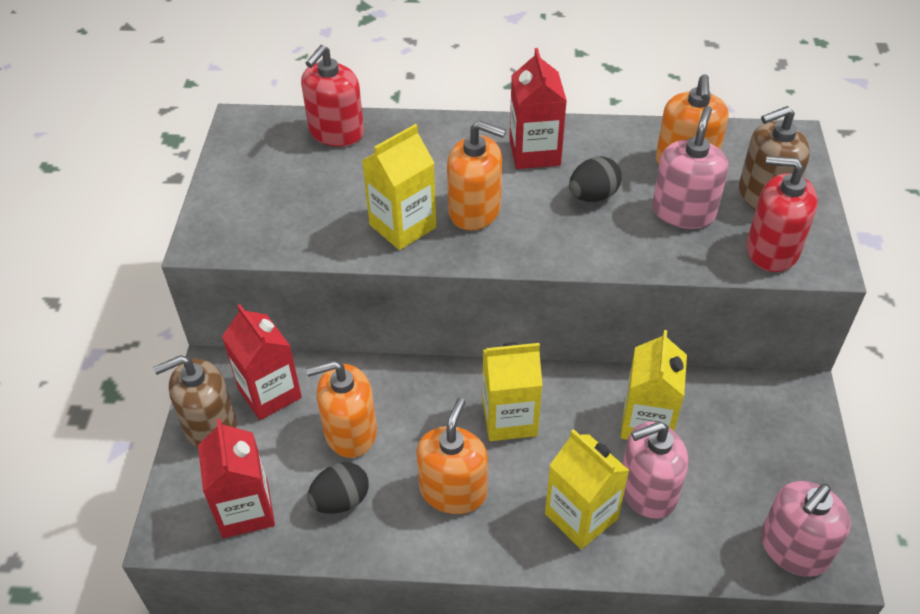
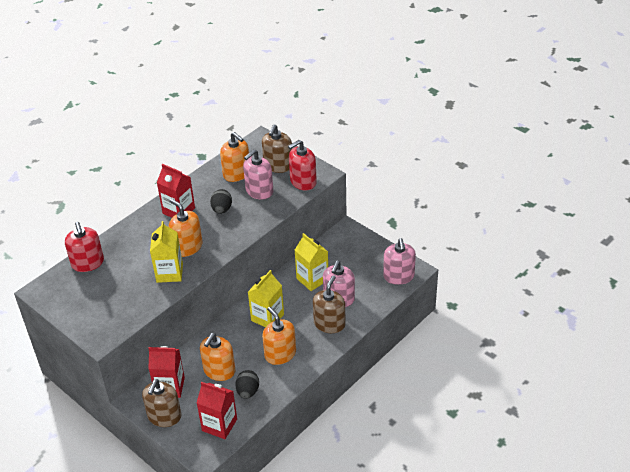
camera: 50 degrees left, 5 degrees down
(475, 210) = (187, 247): orange soap dispenser -> orange soap dispenser turned 105 degrees counterclockwise
(581, 516) = (329, 324): yellow carton -> brown soap dispenser
(683, 211) = (259, 191): pink soap dispenser -> pink soap dispenser turned 105 degrees counterclockwise

